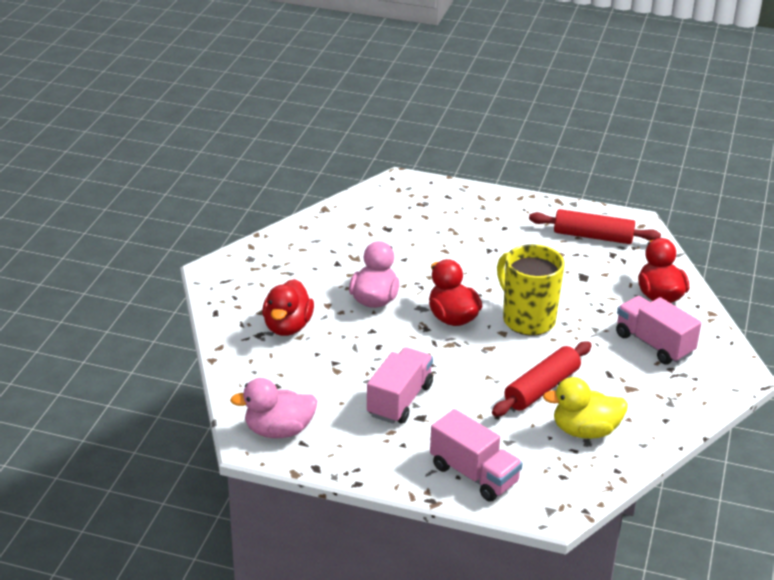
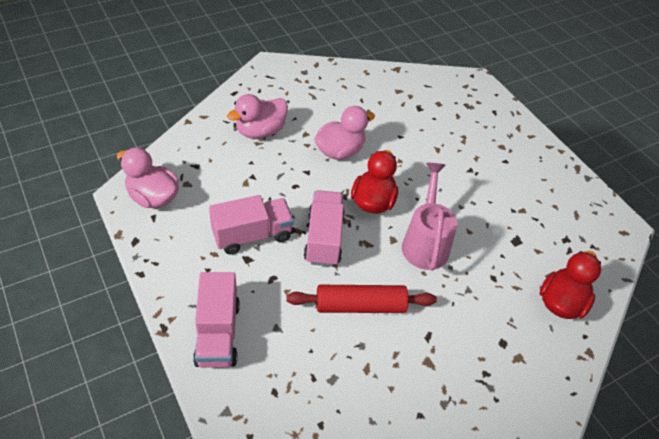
camera: 40 degrees right, 15 degrees up
(287, 327) = (260, 131): red duck -> pink duck
(527, 319) = (425, 243): yellow mug -> pink watering can
(585, 431) = (343, 368): yellow duck -> none
(593, 236) = (568, 214): red rolling pin -> none
(654, 344) = (500, 340): pink truck -> pink truck (324, 238)

